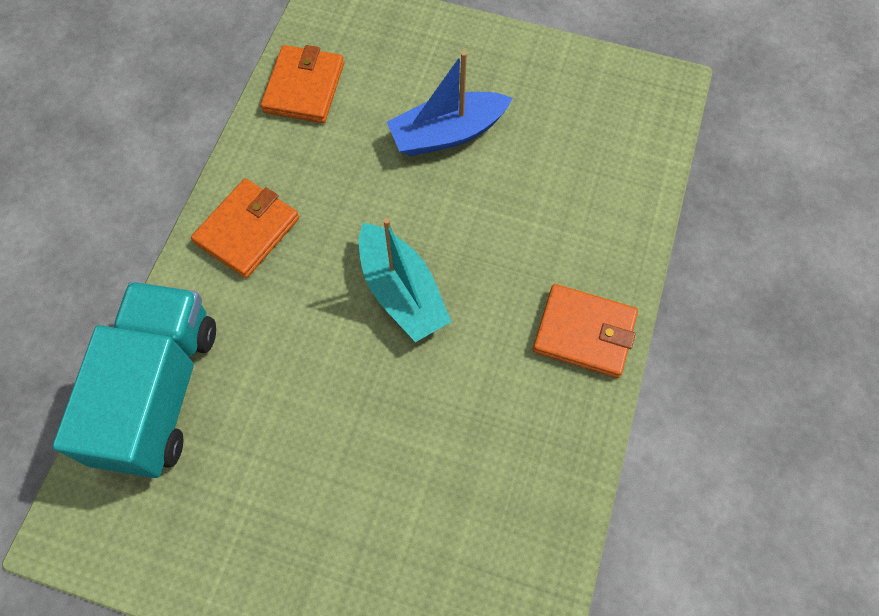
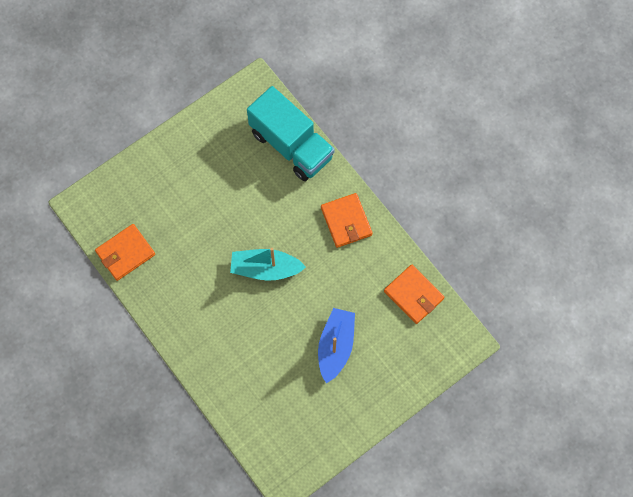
camera: 125 degrees right, 5 degrees up
(584, 333) = (188, 333): orange wallet -> orange wallet (125, 253)

